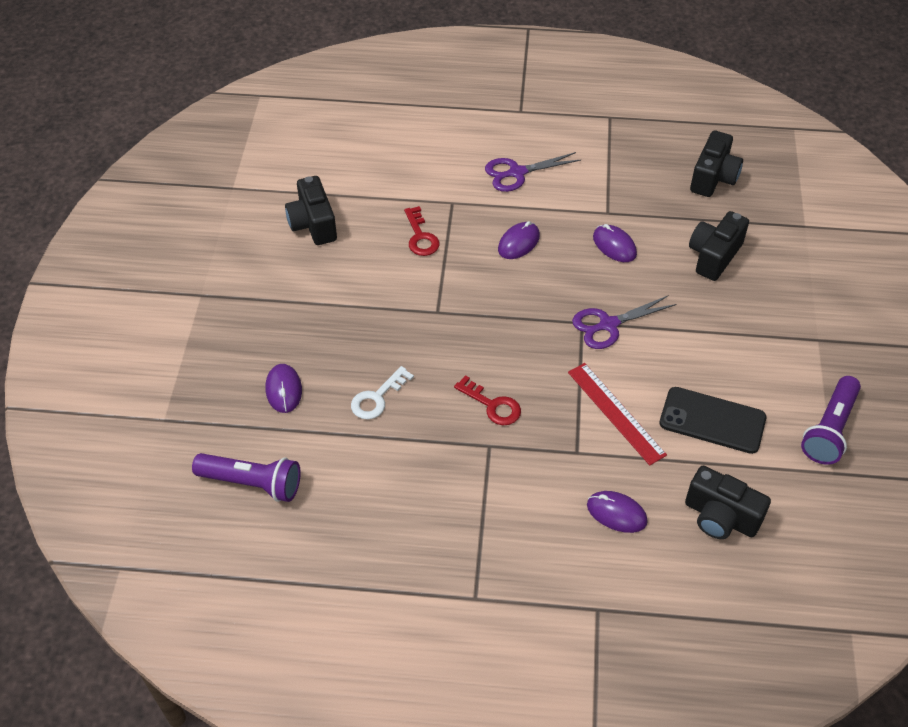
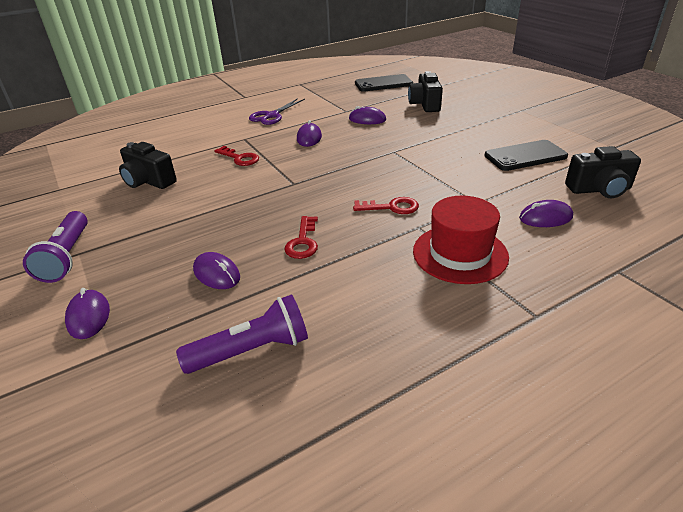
camera: 35 degrees left, 15 degrees down
(170, 375) = (88, 316): none -> purple mouse
(377, 398) = (303, 242): white key -> red key
(489, 500) = (460, 253): none -> red hat
(608, 325) = (410, 146): purple scissors -> none
(615, 413) = (470, 176): red ruler -> none
(713, 178) = (383, 84): black camera -> black phone
(829, 429) = (583, 134): purple flashlight -> purple flashlight (67, 257)

